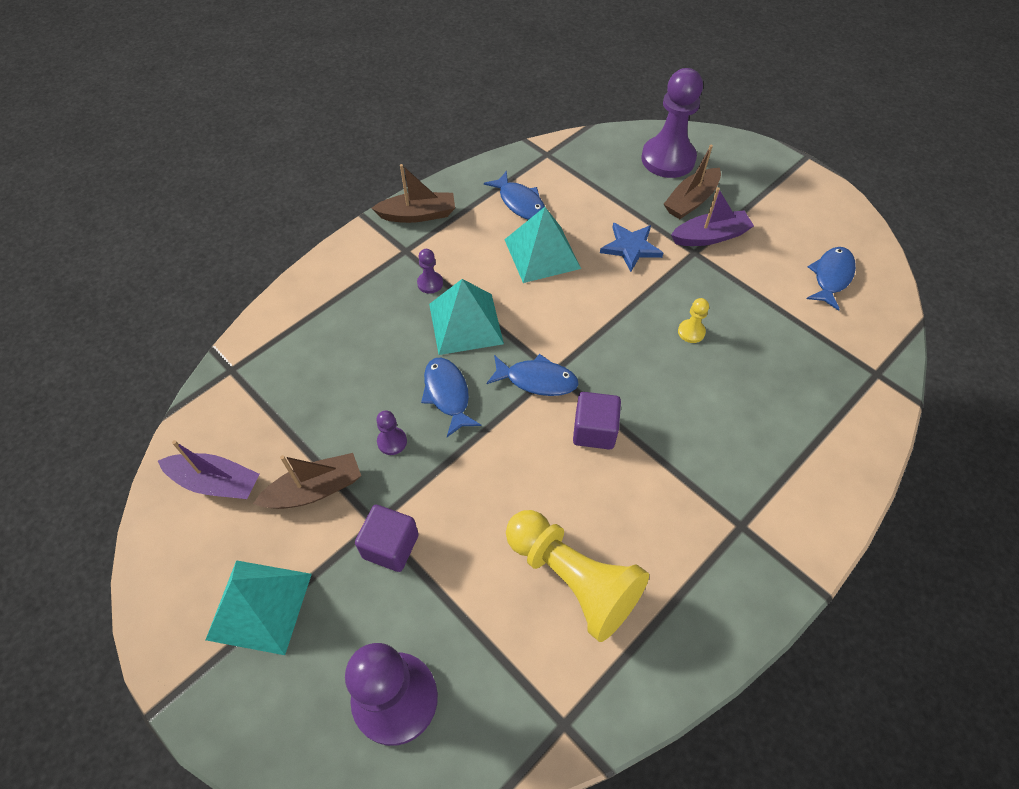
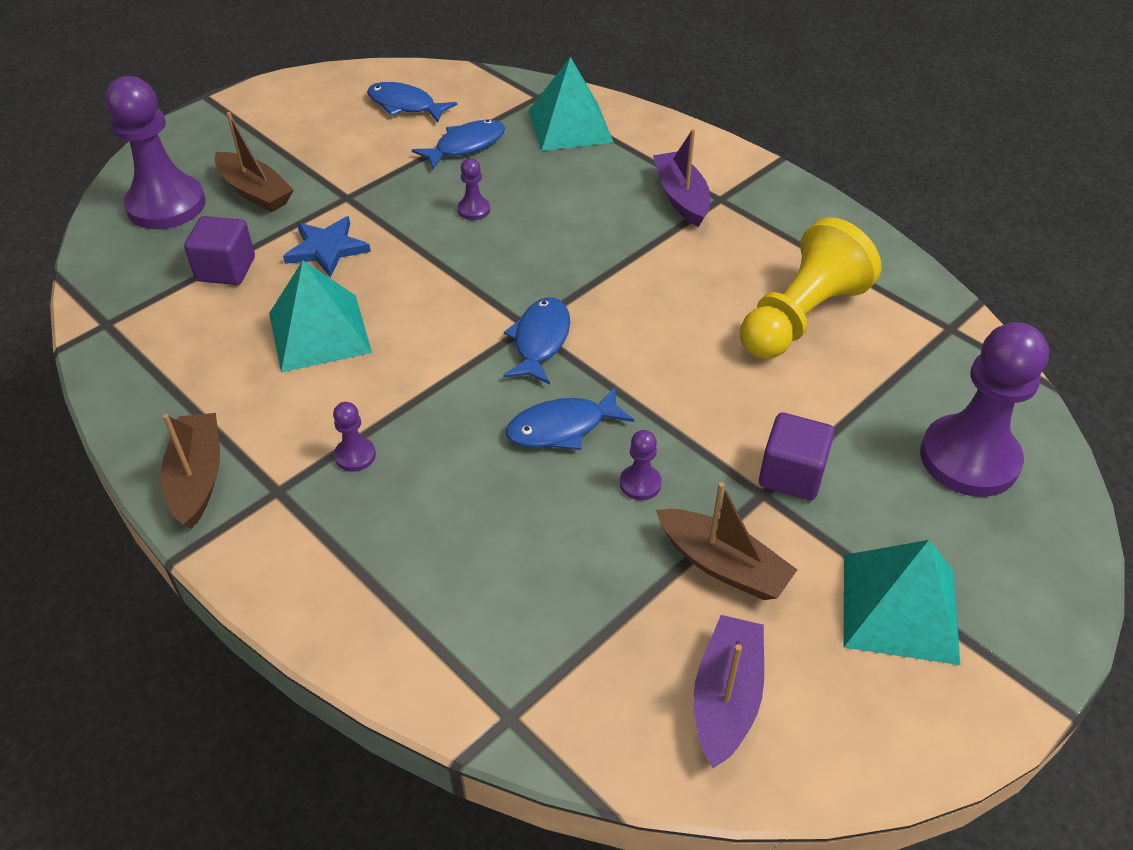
camera: 90 degrees left, 10 degrees down
(315, 489) = (723, 565): brown boat -> brown boat turned 150 degrees clockwise
(465, 323) = (439, 412): turquoise pyramid -> turquoise pyramid (570, 126)
(520, 203) = (207, 354): blue fish -> blue fish (465, 146)
(594, 431) = (614, 294): purple cube -> purple cube (226, 269)
(691, 332) = (473, 210): yellow pawn -> purple pawn
(710, 236) = (323, 182): purple boat -> purple boat (681, 197)

